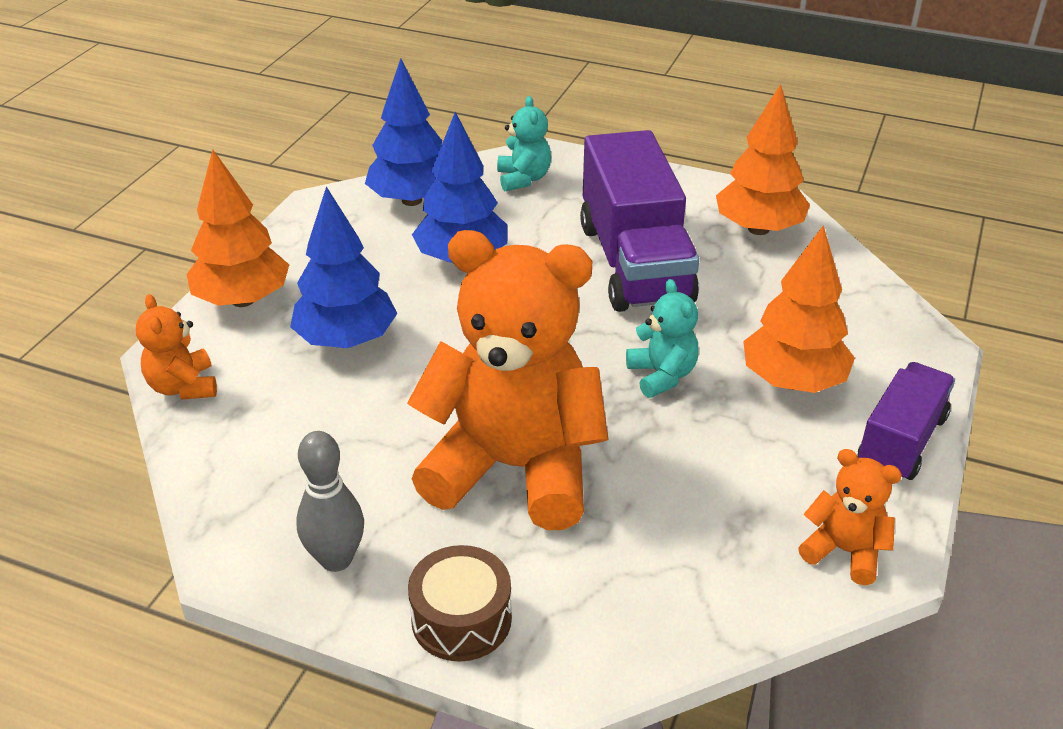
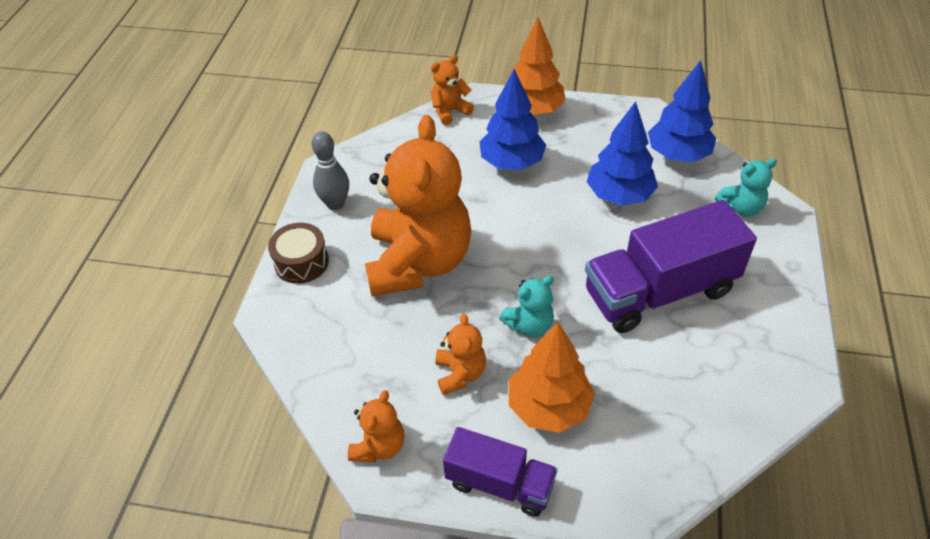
camera: 80 degrees right, 10 degrees up
(732, 452) = (460, 373): none -> orange teddy bear
(758, 229) = (751, 370): orange tree -> none

